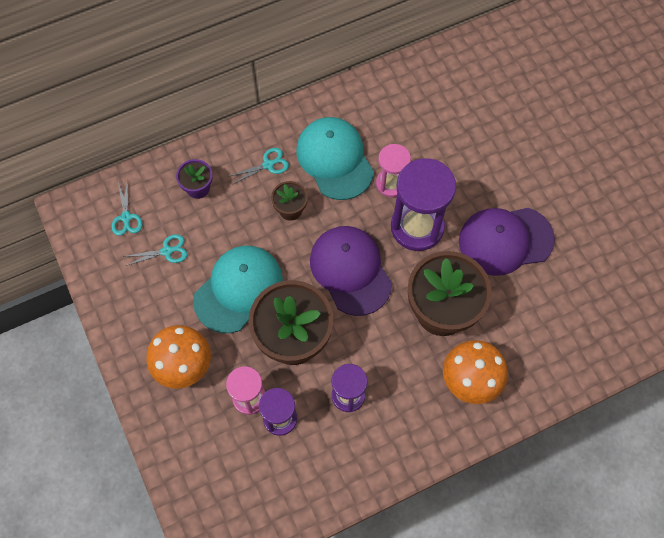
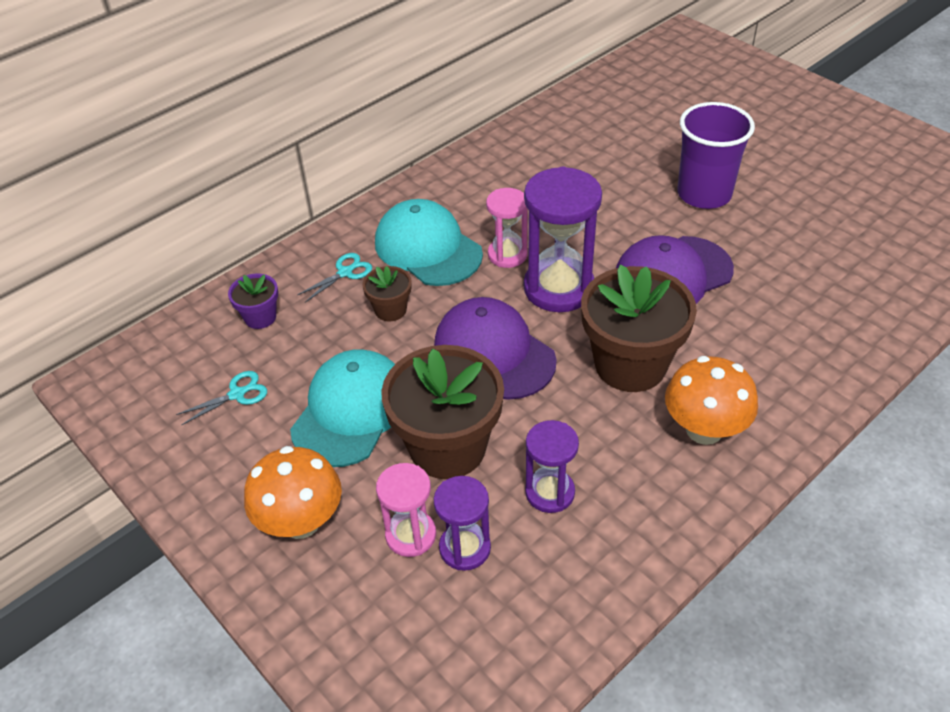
camera: 15 degrees left, 20 degrees down
(126, 217) = (169, 371): turquoise scissors -> none
(563, 169) = (704, 194): none -> purple cup

